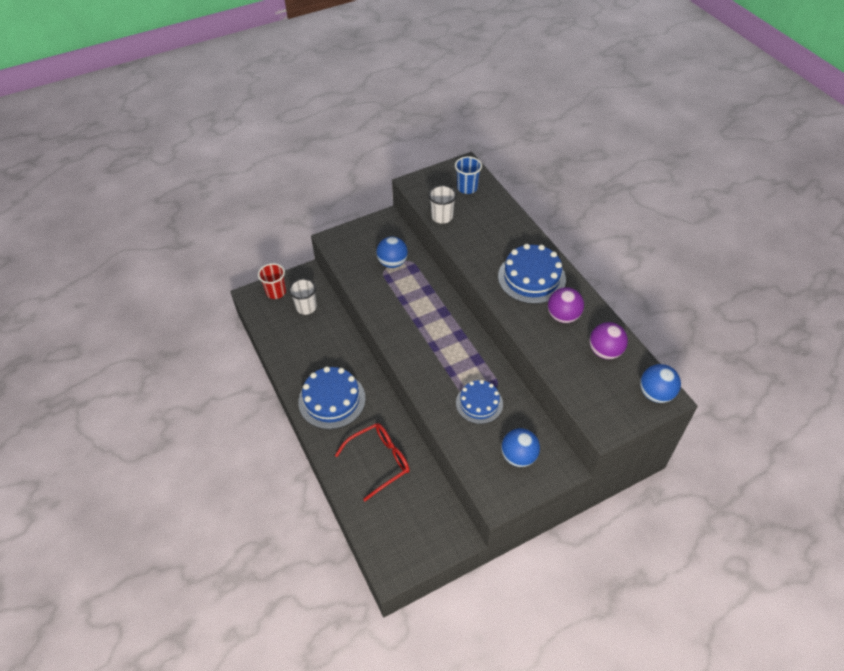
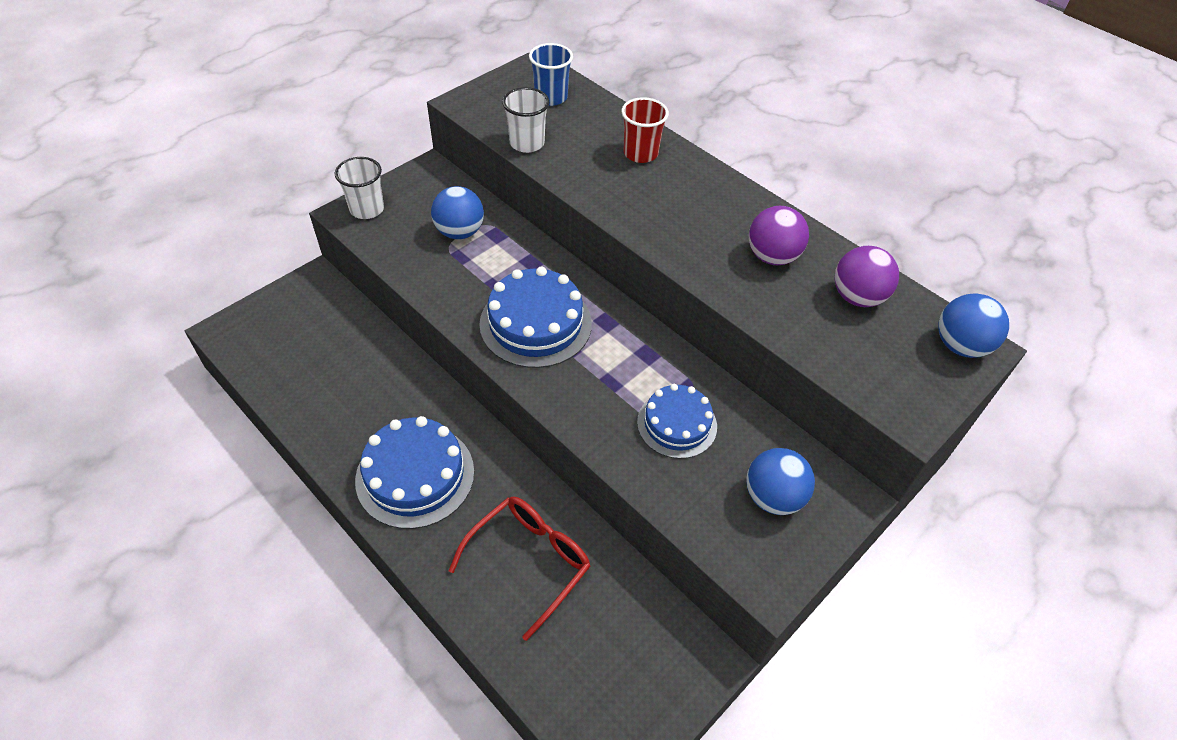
camera: 20 degrees left, 0 degrees up
(276, 292) = (268, 317): red cup -> red cup (640, 153)
(306, 307) = (327, 332): white cup -> white cup (367, 209)
(531, 278) = (700, 209): blue cake -> blue cake (535, 323)

